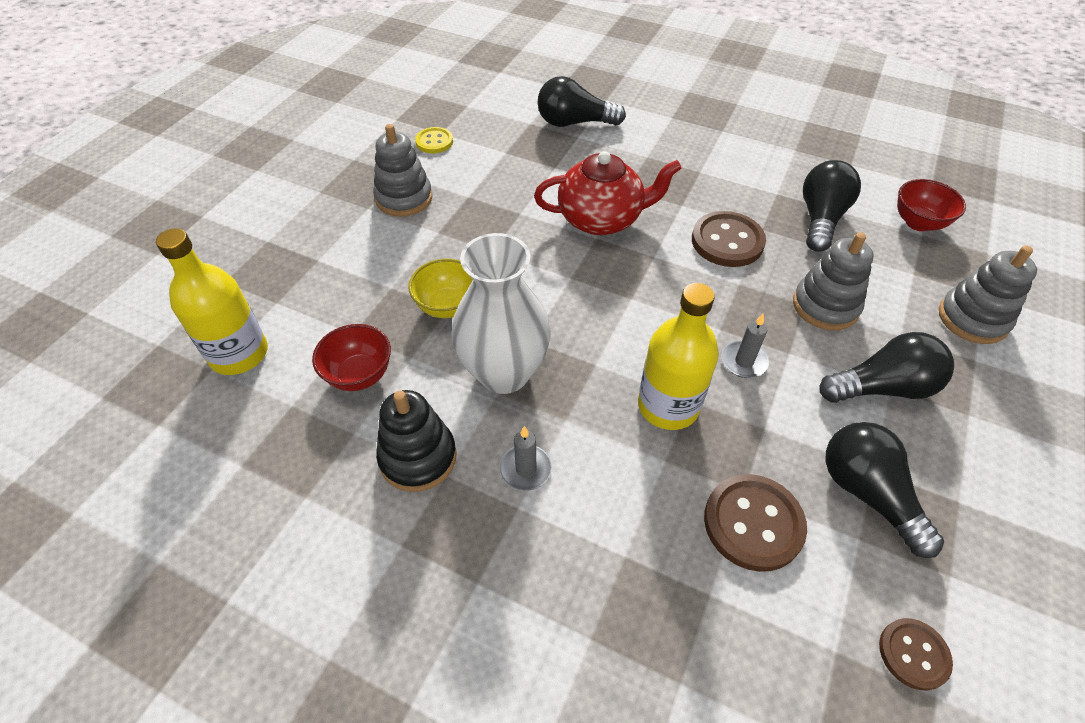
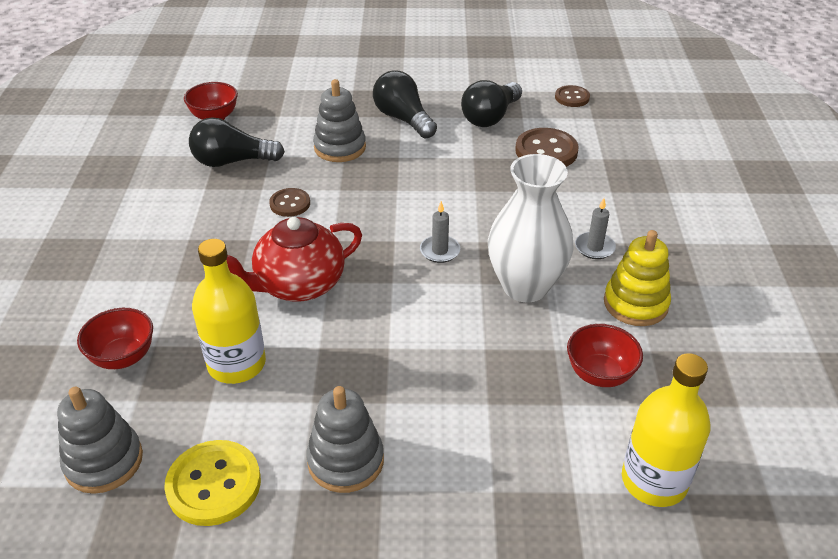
camera: 115 degrees left, 10 degrees down
(418, 457) = (635, 304): black stacking toy -> yellow stacking toy
(434, 142) = (214, 484): yellow button -> yellow button, size x1.66
(448, 306) = (482, 349): yellow bowl -> none
(574, 123) = (123, 357): black light bulb -> red bowl
(601, 219) = (298, 285): red teapot -> red teapot turned 90 degrees counterclockwise
(668, 406) = (488, 198): yellow bottle -> yellow bottle (236, 364)
(727, 241) = (290, 204): brown button -> brown button, size x0.60
(744, 361) = (422, 174): grey candle -> grey candle (440, 251)
(972, 319) = (314, 91): grey stacking toy -> grey stacking toy (104, 461)

